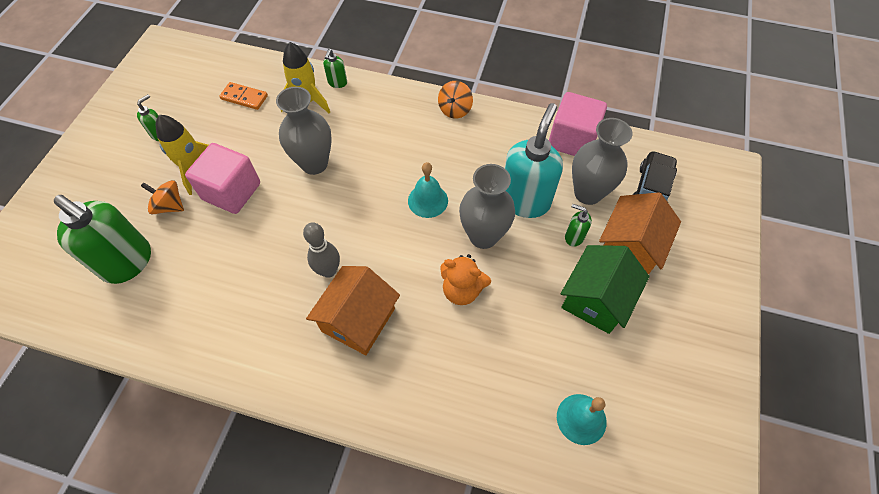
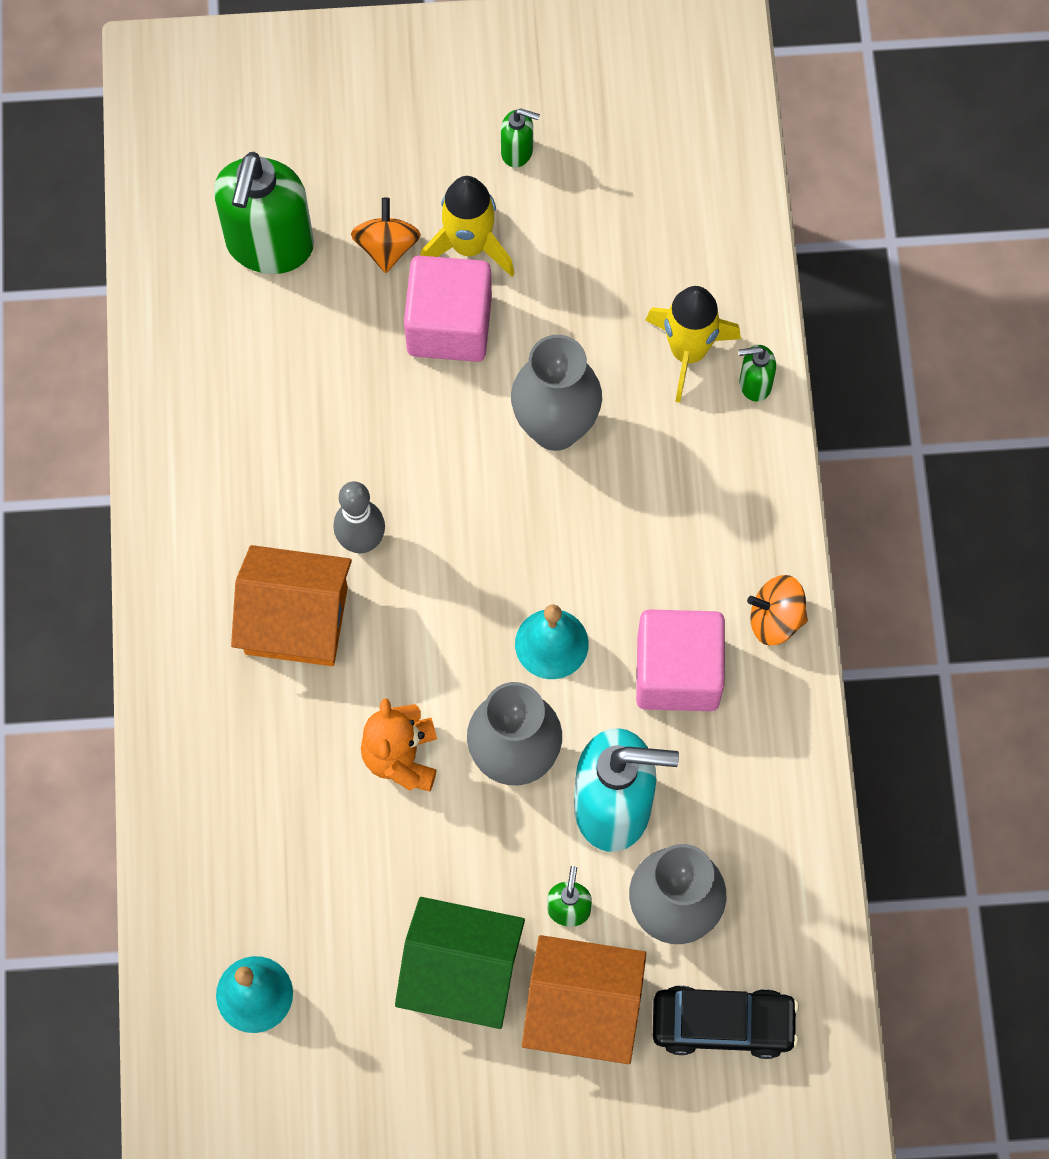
camera: 70 degrees right, 10 degrees up
(244, 97) = (653, 242): orange domino -> none
(572, 140) = (788, 855): pink cube -> pink cube (677, 672)

